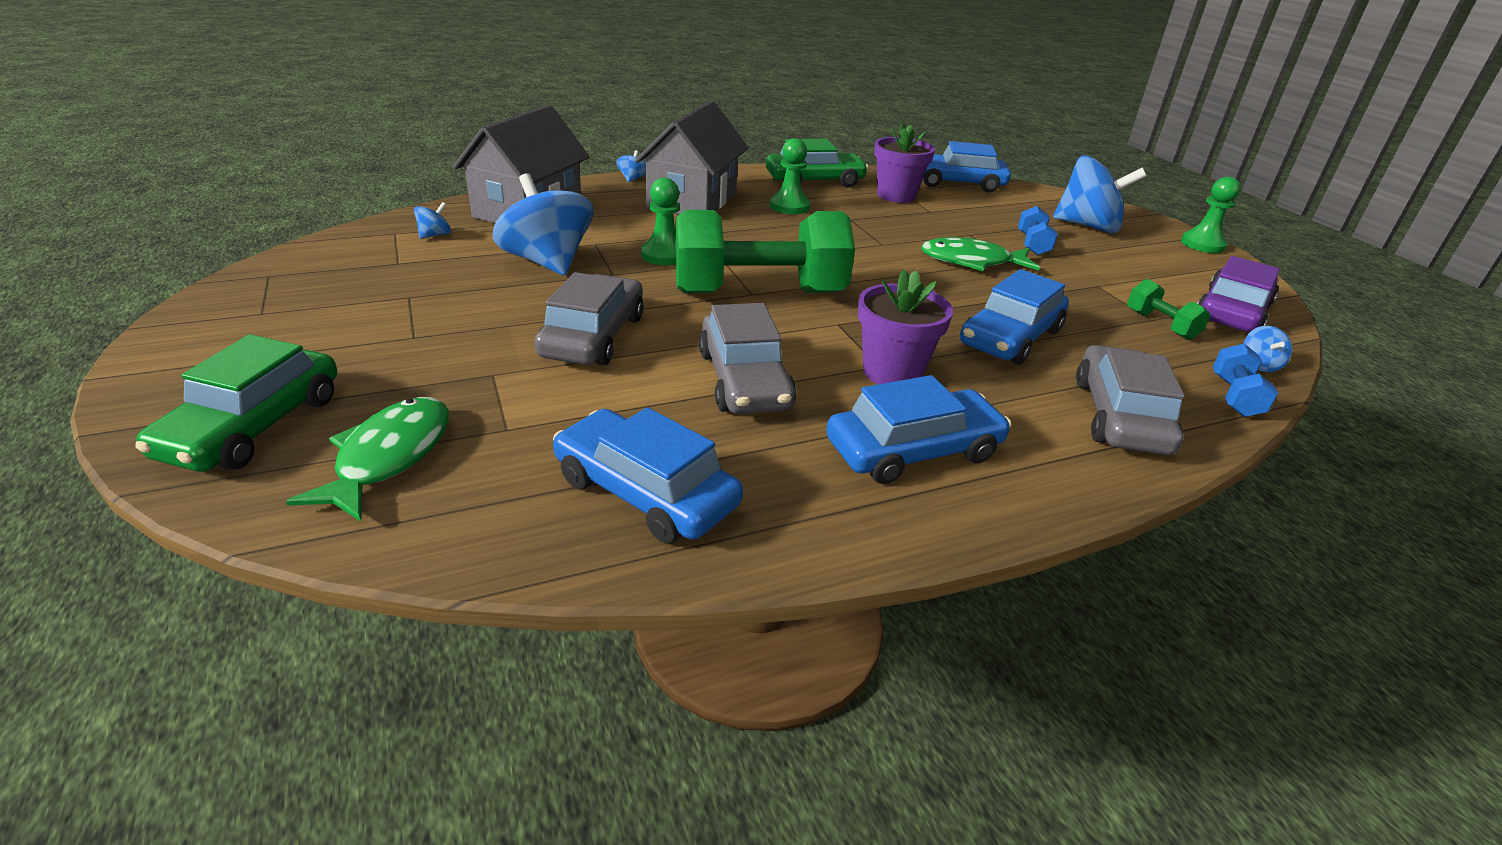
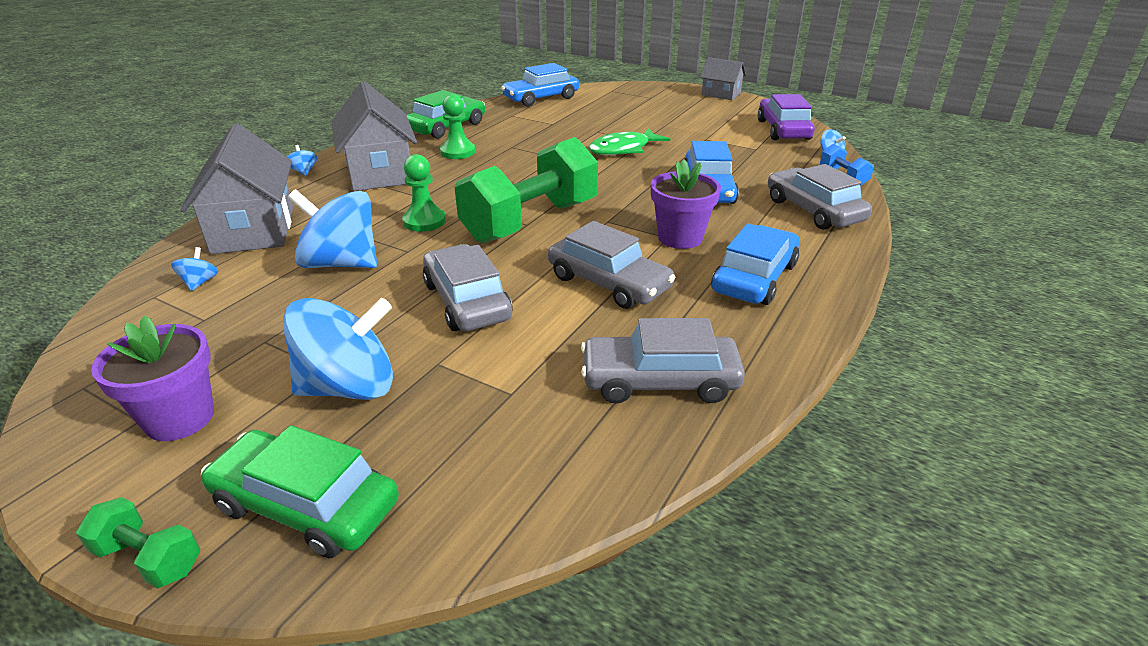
camera: 35 degrees left, 0 degrees up
(253, 426) = (306, 505): green car -> green car turned 135 degrees clockwise
(389, 457) = (460, 459): green fish -> none
(646, 492) = (659, 381): blue car -> grey car
(896, 195) = (516, 120): purple flower pot -> purple flower pot (179, 418)
(1033, 244) = (640, 125): blue dumbbell -> none
(1088, 226) = (652, 103): blue spinning top -> blue spinning top (349, 387)
(1161, 325) = (764, 150): green dumbbell -> green dumbbell (149, 558)
(1202, 244) = (721, 94): green pawn -> grey house

